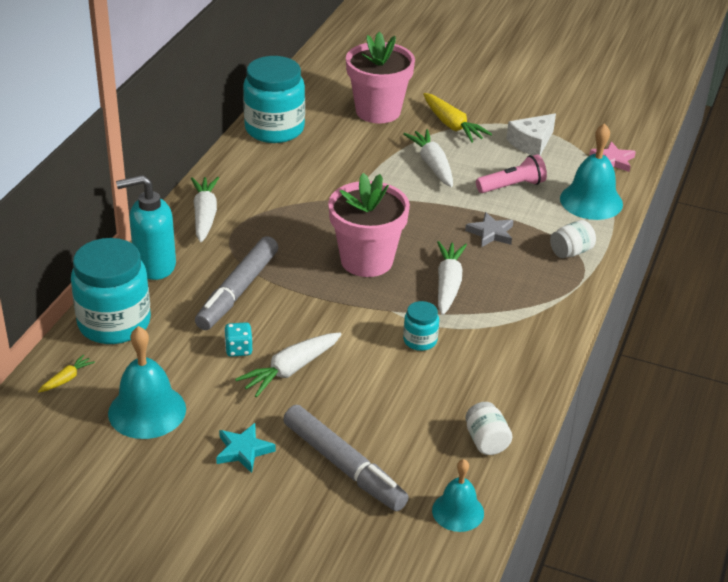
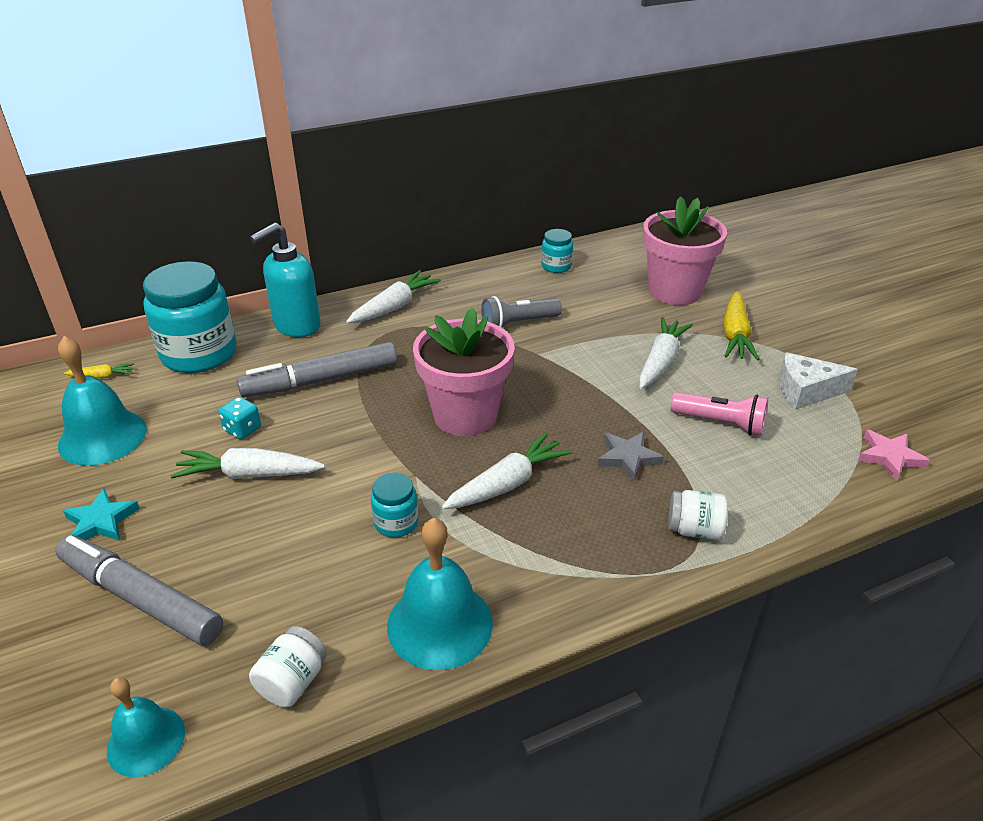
camera: 45 degrees right, 0 degrees up
(154, 266) = (296, 326): turquoise soap dispenser -> turquoise soap dispenser turned 75 degrees counterclockwise
(274, 129) = (556, 266): turquoise jar -> turquoise jar, size x0.47
(310, 184) = (518, 323): none -> grey flashlight
(343, 465) = (141, 599): grey marker -> grey marker turned 120 degrees clockwise
(591, 201) = (799, 487): turquoise bell -> turquoise bell (440, 624)

